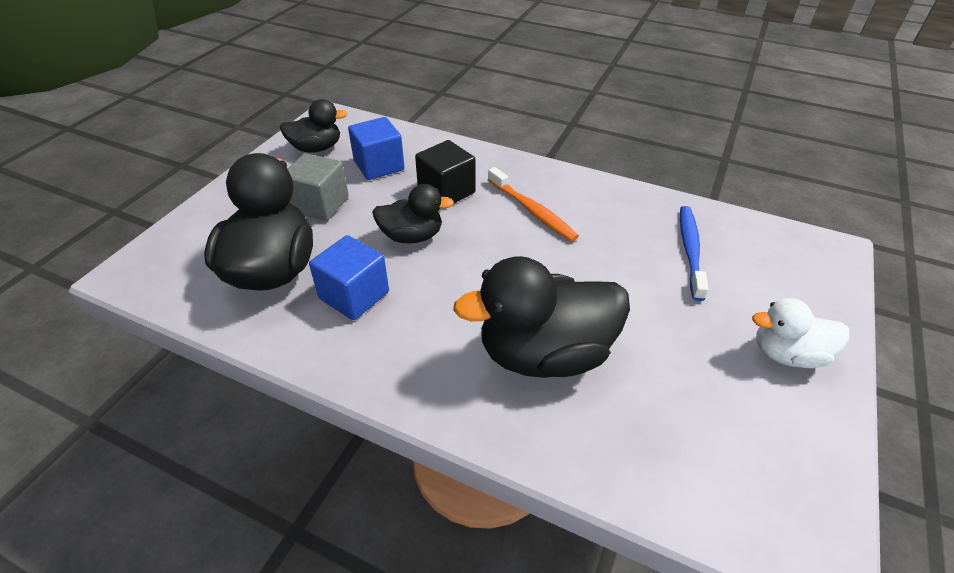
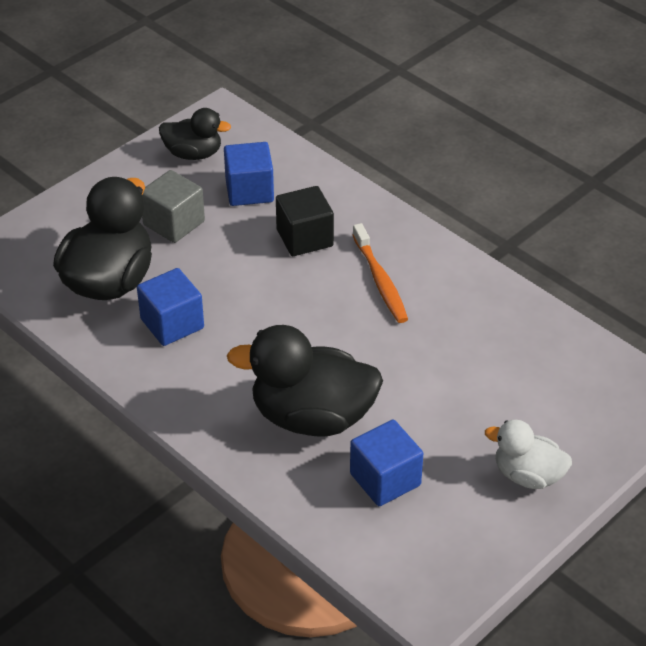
camera: 20 degrees right, 0 degrees up
(412, 236) = (248, 279): black duck -> none
(659, 402) = (385, 479): none -> blue cube
(690, 250) = (512, 361): blue toothbrush -> none

